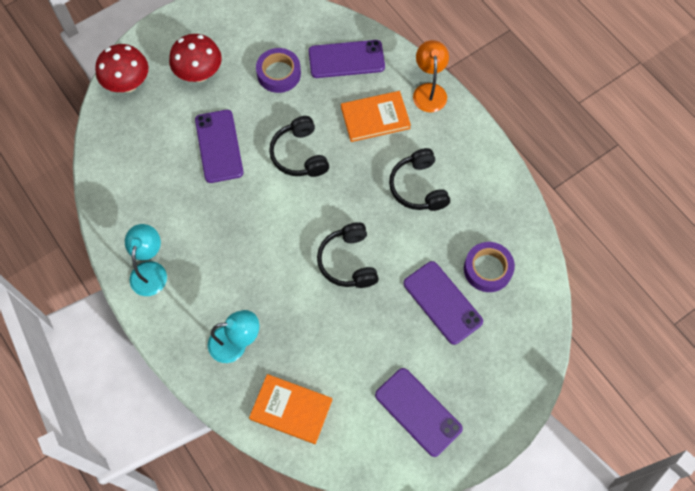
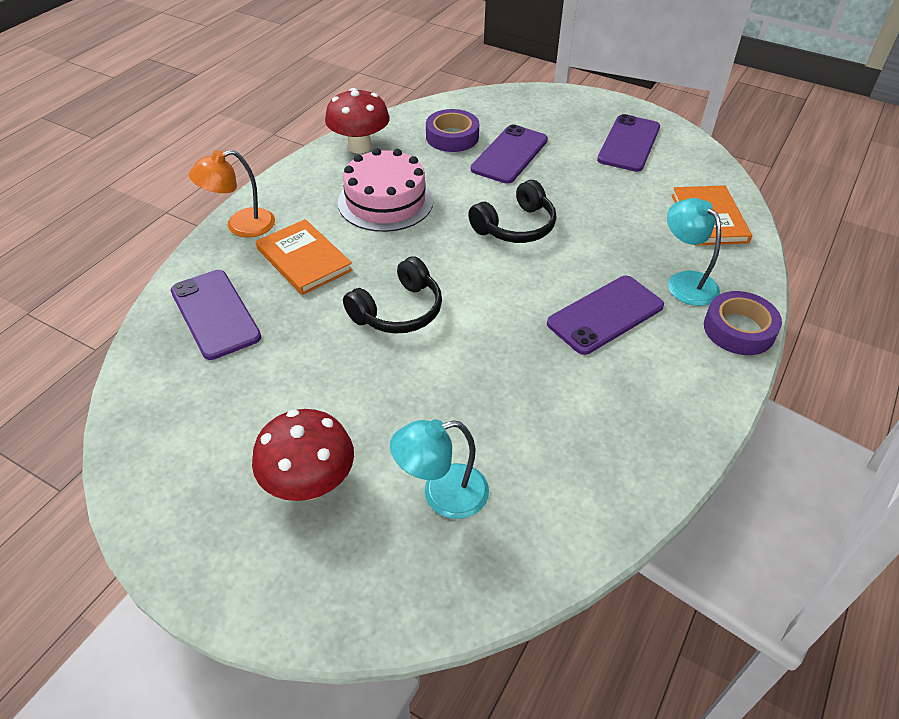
camera: 115 degrees left, 20 degrees down
(128, 84) = (378, 590): red mushroom -> red mushroom (359, 146)
(150, 270) = (673, 399): turquoise lamp -> turquoise lamp (442, 494)
(219, 146) = (434, 402): purple phone -> purple phone (605, 315)
(279, 74) = (269, 379): purple tape -> purple tape (739, 329)
(418, 187) = (385, 201): black headphones -> pink cake

